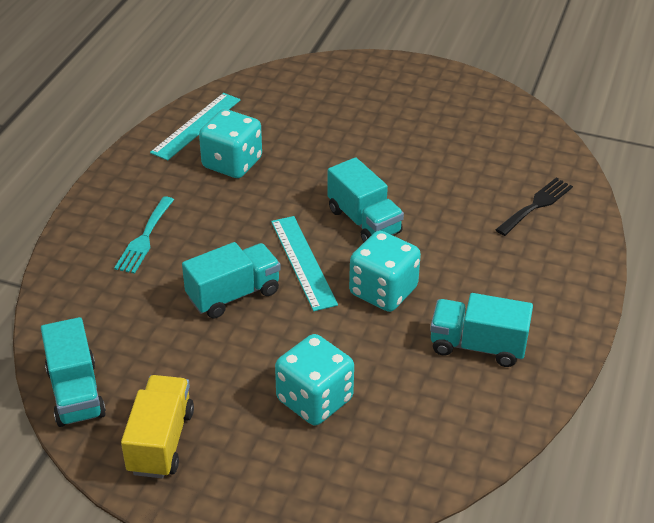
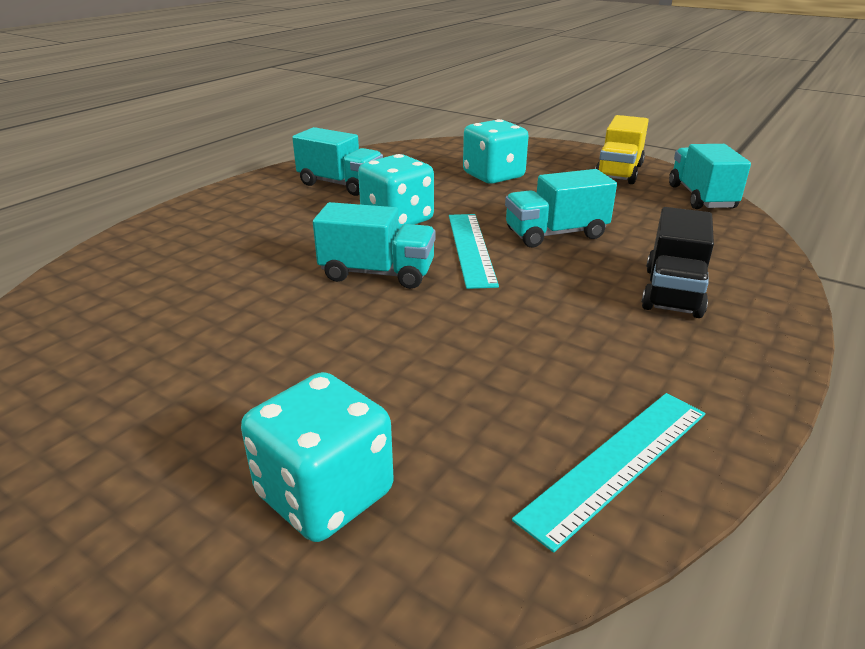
camera: 165 degrees left, 10 degrees down
(144, 238) = (672, 292): turquoise fork -> black truck
(232, 163) = (545, 372): turquoise dice -> turquoise dice (325, 494)
(364, 221) = (377, 273): turquoise truck -> turquoise truck turned 120 degrees clockwise
(536, 205) = (154, 262): black fork -> none

